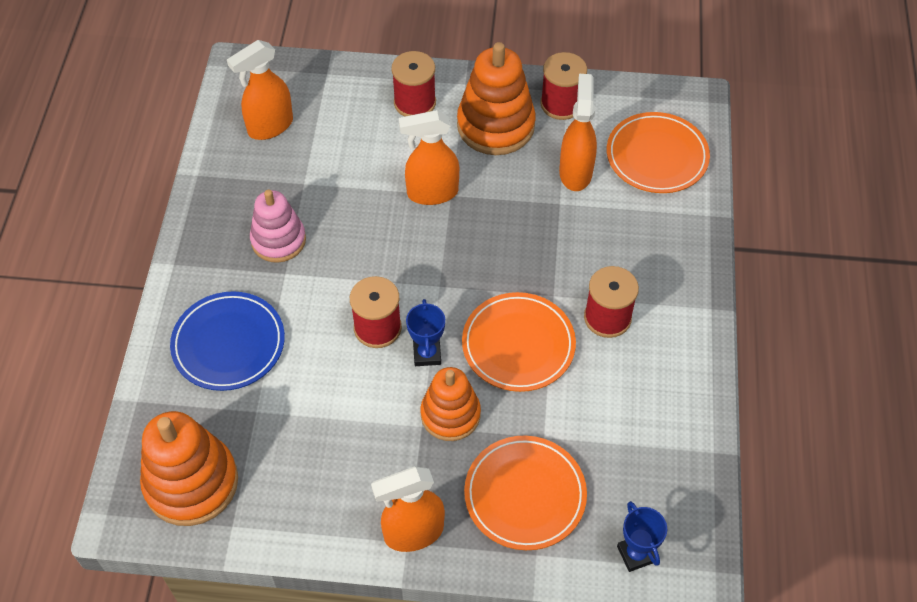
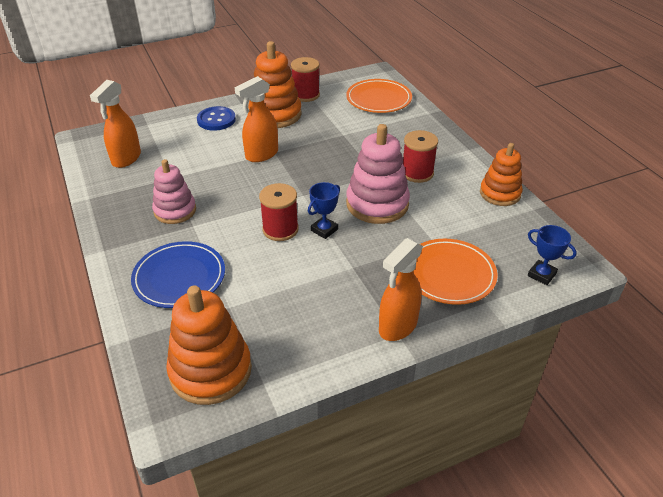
camera: 30 degrees left, 15 degrees down
(415, 103) = (216, 120): red spool -> blue button
(427, 354) = (324, 230): blue trophy -> blue trophy turned 75 degrees clockwise
(450, 414) = (366, 254): orange stacking toy -> orange stacking toy (500, 193)
(518, 345) = (377, 204): orange plate -> pink stacking toy
(575, 172) = (340, 119): orange spray bottle -> none

